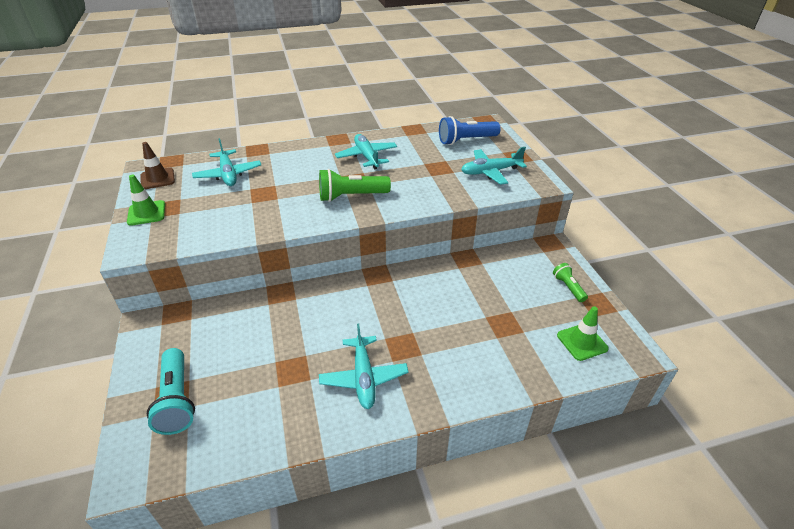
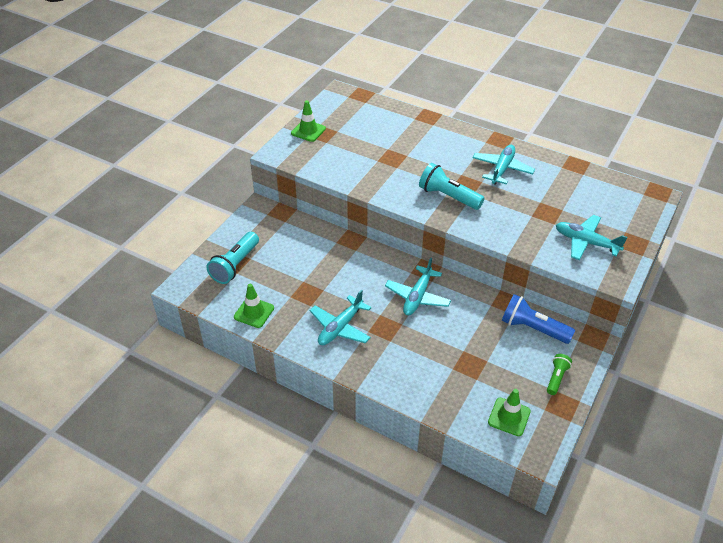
camera: 45 degrees right, 5 degrees up
(157, 179) = (339, 106): brown traffic cone -> none
(228, 174) = (386, 128): turquoise plane -> turquoise plane (417, 297)
(255, 433) = (254, 312): none -> green traffic cone
(351, 196) = (448, 196): green flashlight -> turquoise flashlight
(466, 140) = (608, 202): blue flashlight -> blue flashlight (533, 328)

